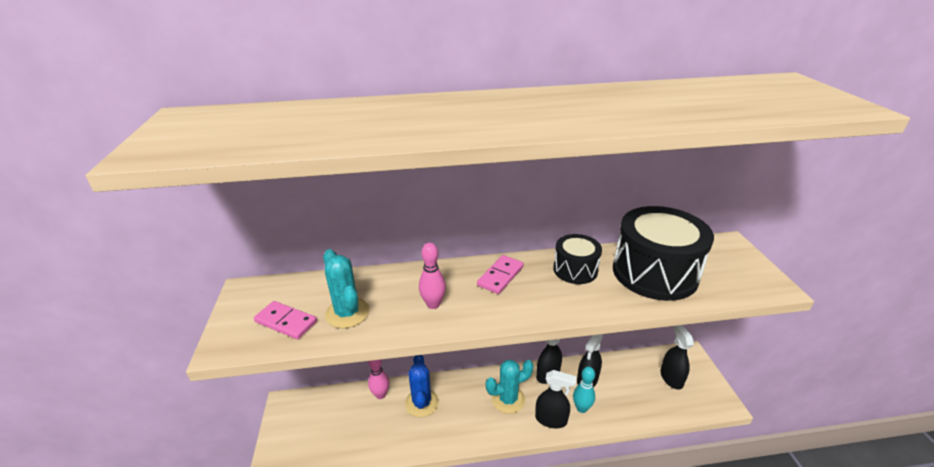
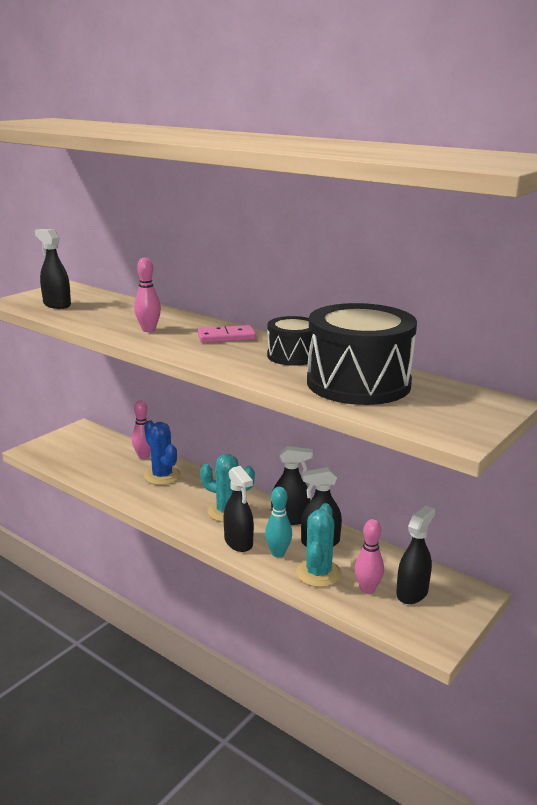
camera: 45 degrees right, 10 degrees down
(286, 322) = (57, 305): pink domino -> black spray bottle
(347, 313) = (93, 314): turquoise cactus -> turquoise cactus (318, 573)
(421, 403) = (162, 476): blue cactus -> blue cactus turned 75 degrees counterclockwise
(653, 394) = (367, 589): none -> pink bowling pin

